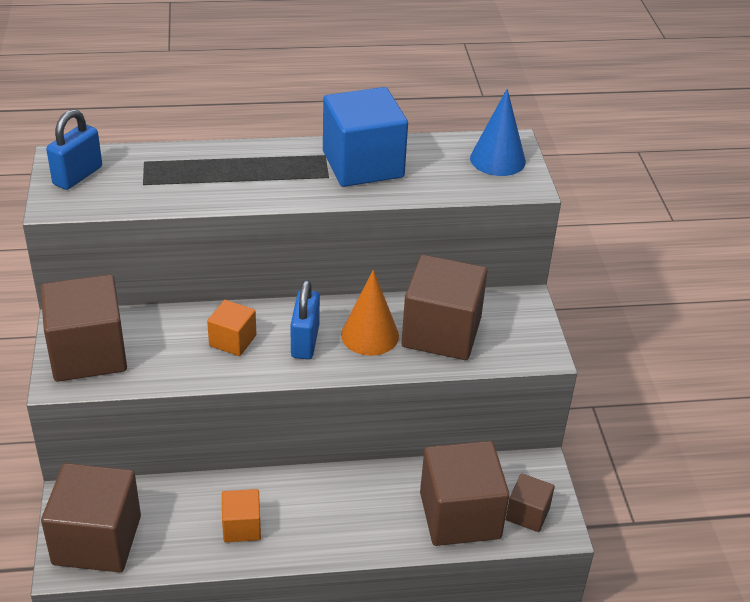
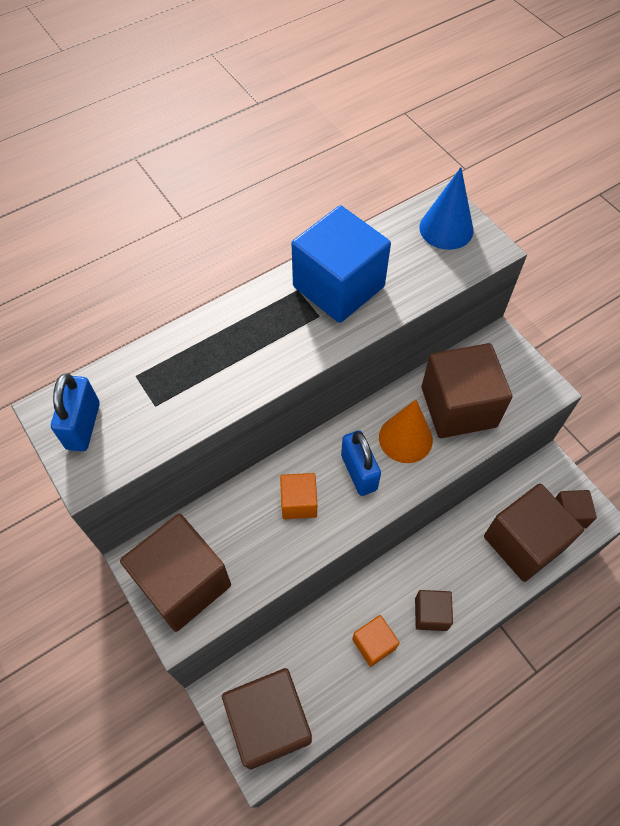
camera: 25 degrees left, 20 degrees up
(316, 529) = (431, 614): none -> brown cube

